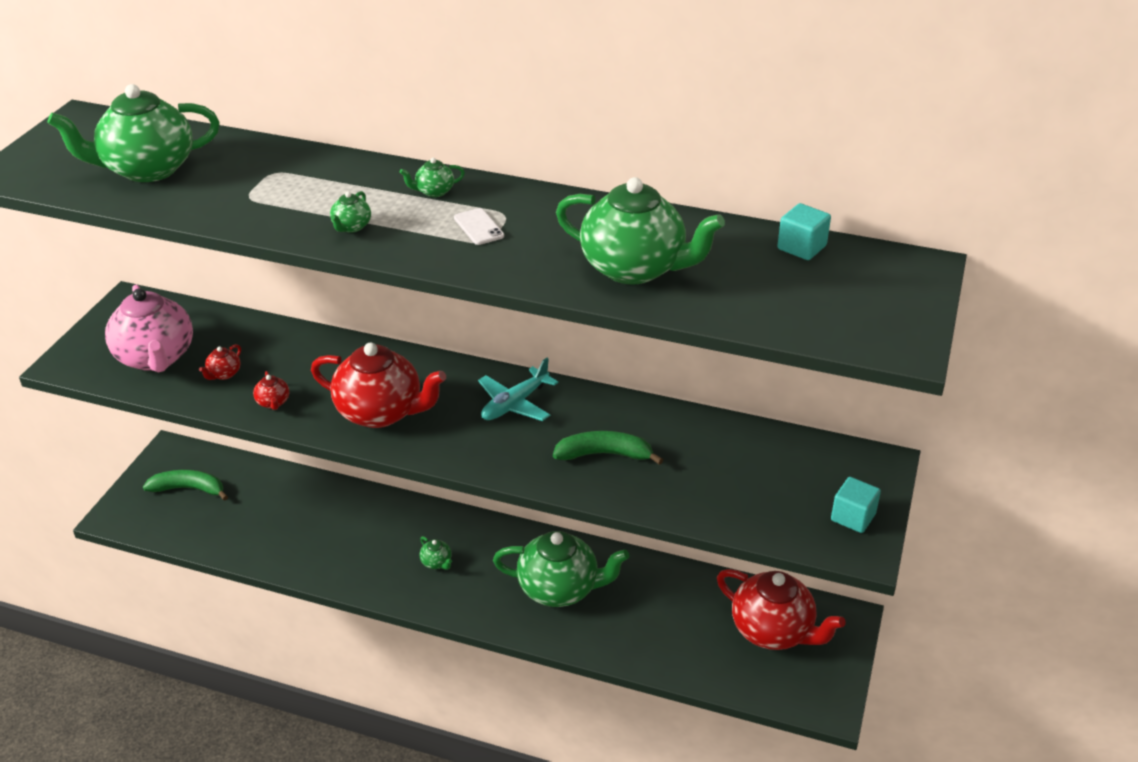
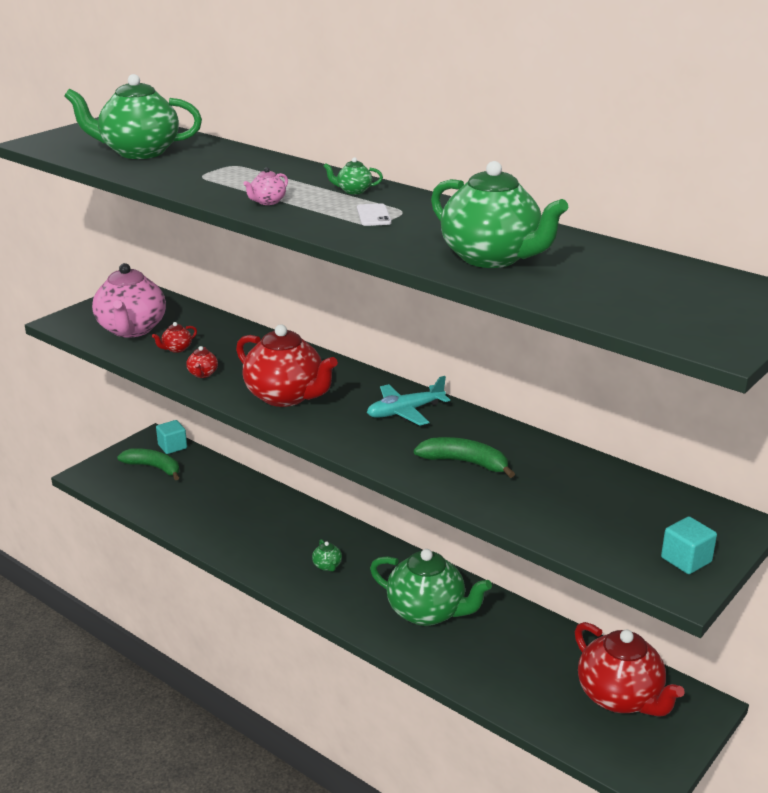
camera: 20 degrees right, 10 degrees down
(351, 227) = (267, 202): green teapot -> pink teapot
(801, 247) = (665, 266): turquoise cube -> turquoise cube (172, 446)

